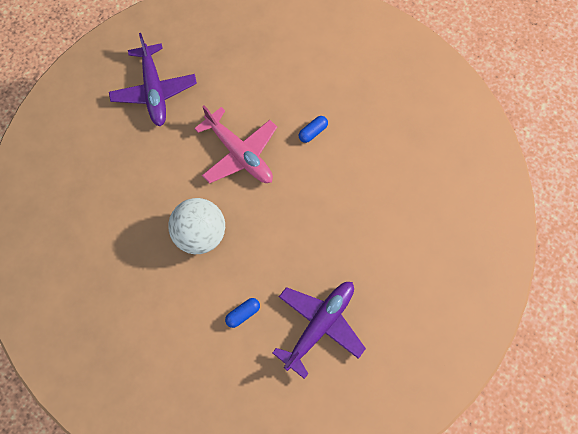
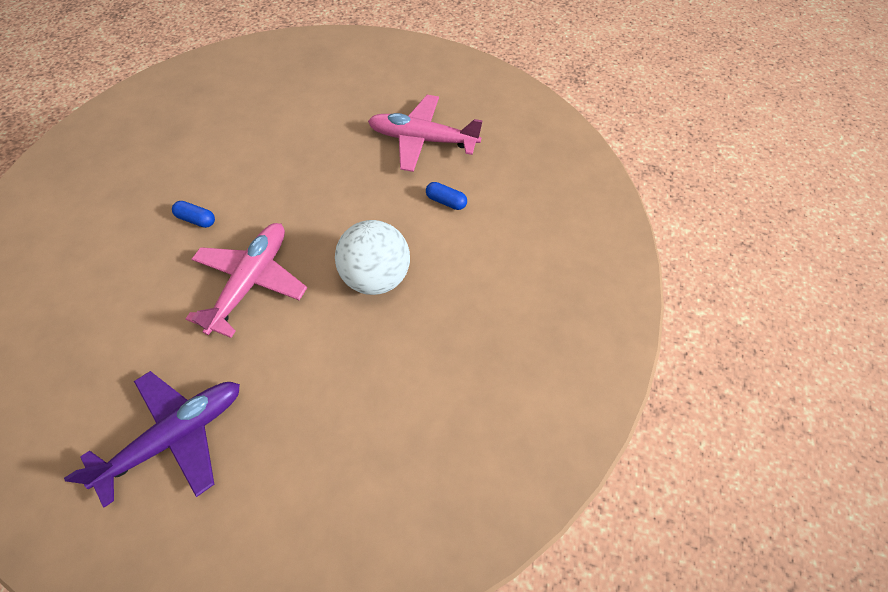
camera: 115 degrees left, 10 degrees down
(319, 325) = (423, 140): purple plane -> pink plane

